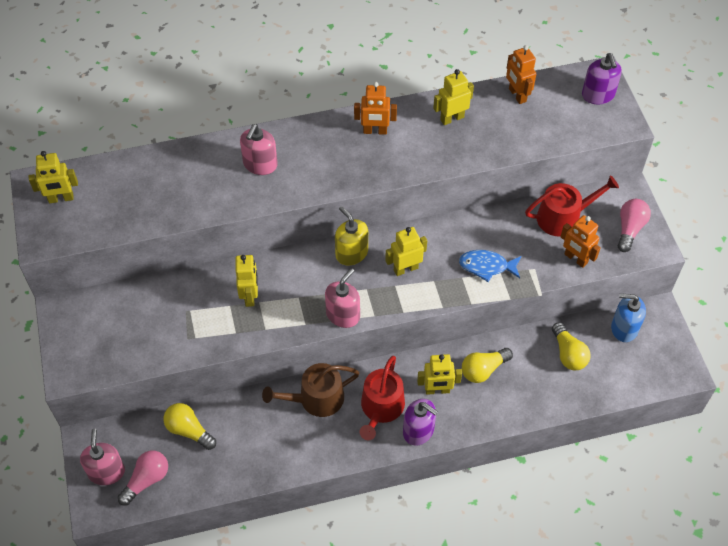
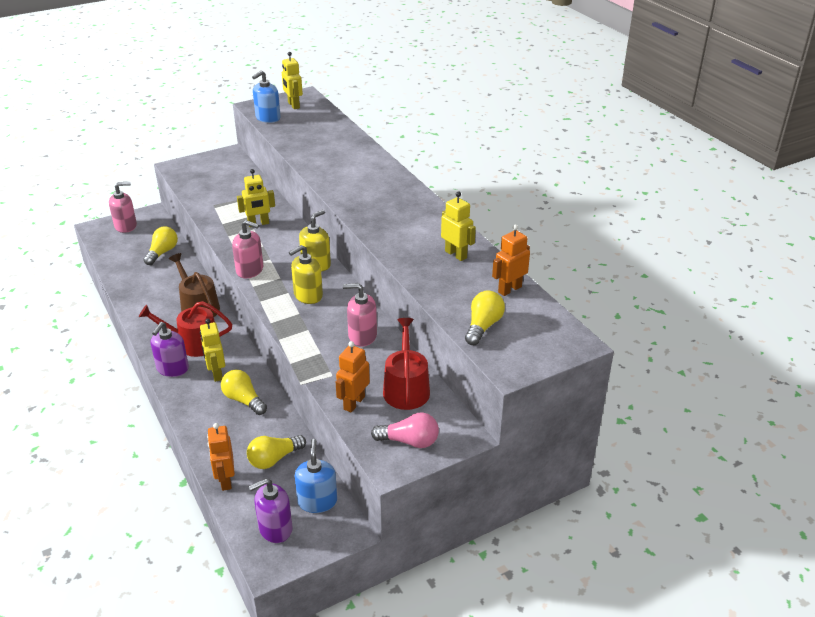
camera: 75 degrees right, 20 degrees down
(85, 230) = (268, 118): none -> blue soap dispenser
(147, 480) = (119, 243): pink light bulb -> none
(260, 164) = (356, 170): pink soap dispenser -> pink soap dispenser (362, 336)
(375, 131) = (418, 216): orange robot -> orange robot (225, 480)
(405, 269) = (308, 295): yellow robot -> yellow soap dispenser
(486, 266) = (325, 343): blue fish -> none
(563, 217) = (406, 388): red watering can -> red watering can turned 150 degrees counterclockwise
(566, 127) = (483, 326): none -> yellow light bulb
(598, 95) = (543, 344): purple soap dispenser -> purple soap dispenser (275, 528)

